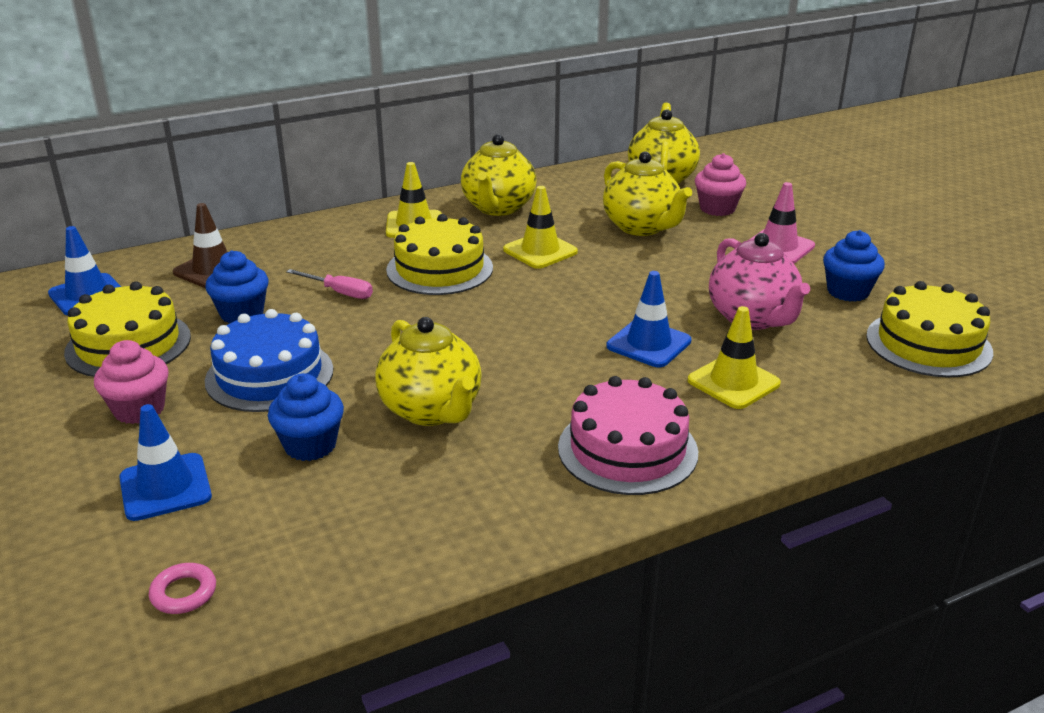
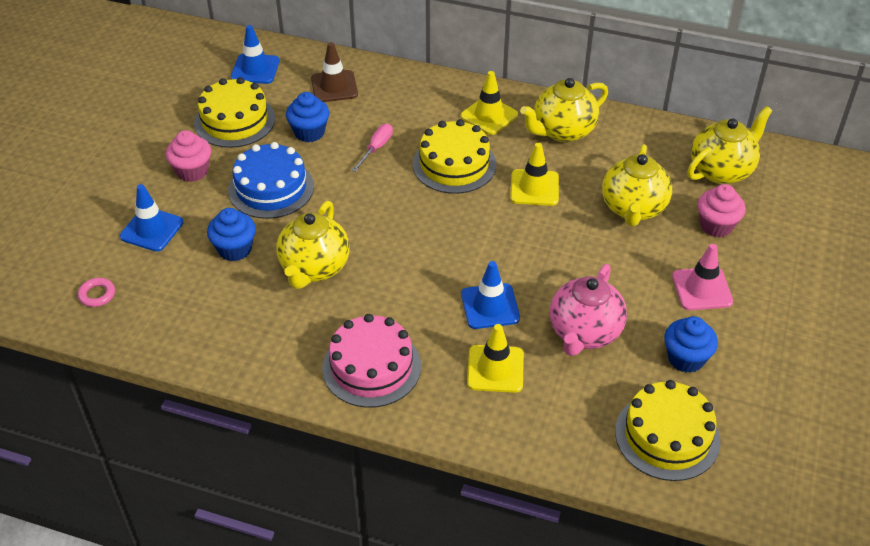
camera: 45 degrees right, 15 degrees up
(339, 292) = (376, 148): pink screwdriver -> pink screwdriver turned 135 degrees counterclockwise

